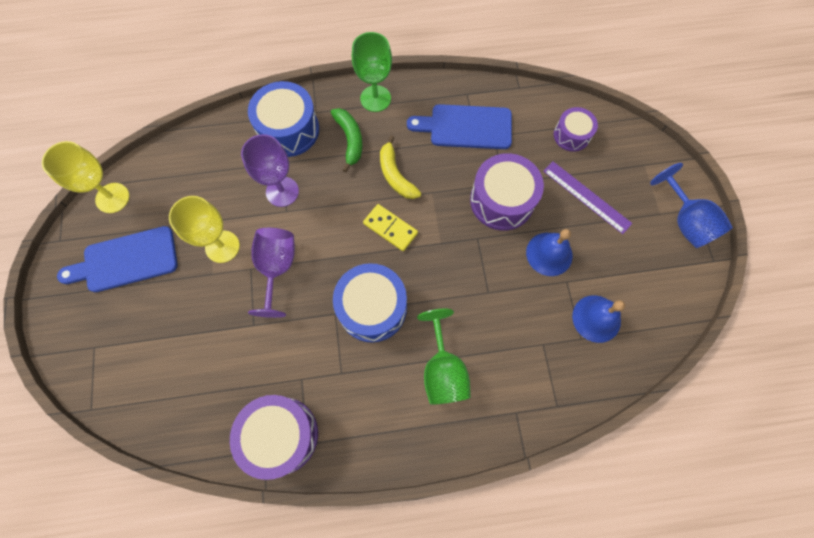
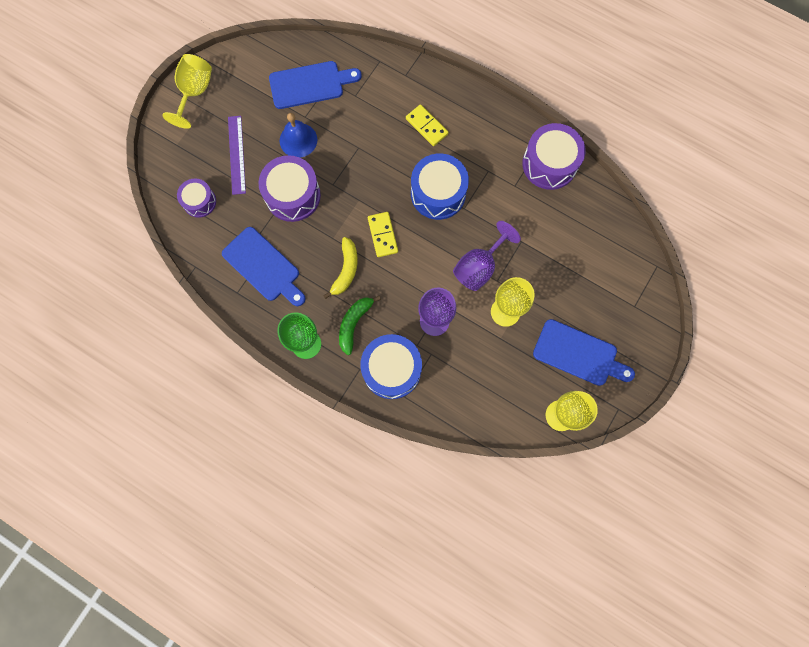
camera: 140 degrees left, 5 degrees up
(443, 370) = (426, 126): green goblet -> yellow domino
(596, 318) = (310, 84): blue bell -> blue cutting board
(685, 221) = (194, 92): blue goblet -> yellow goblet

